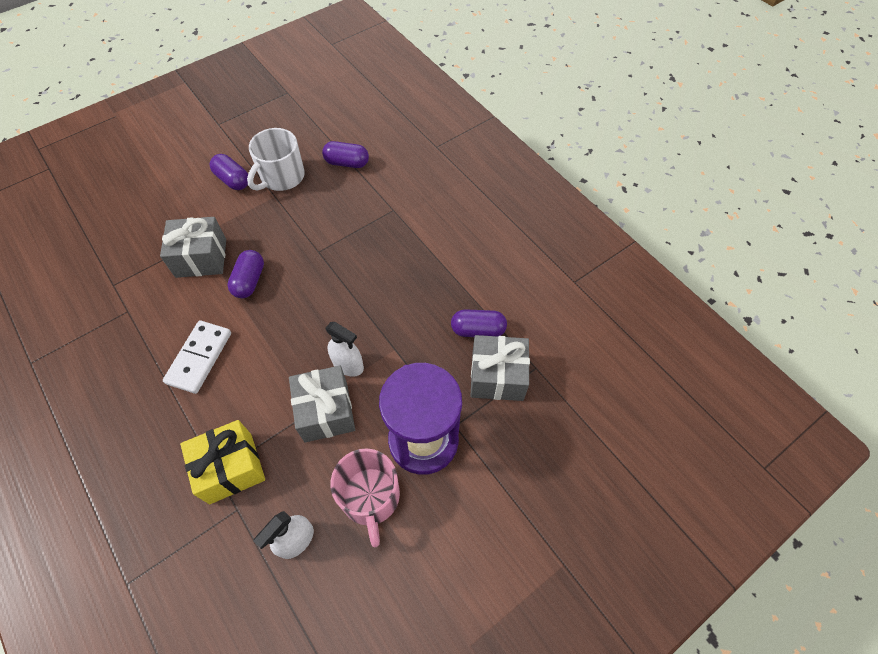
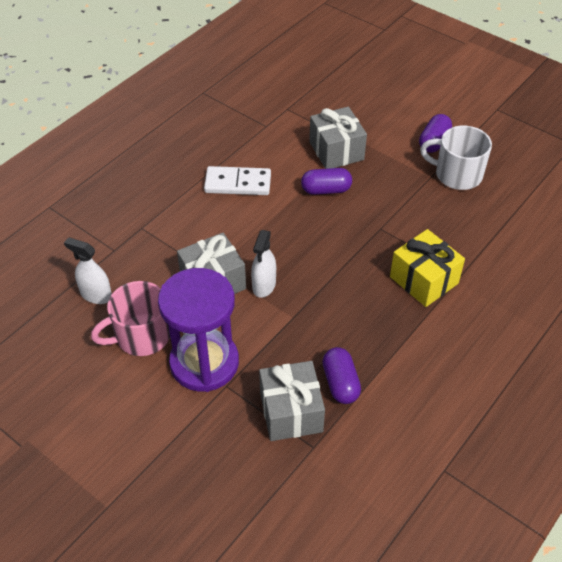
camera: 75 degrees right, 10 degrees down
(231, 468) = (147, 235): yellow gift -> yellow gift (424, 280)
(347, 163) = (504, 219): purple capsule -> none

